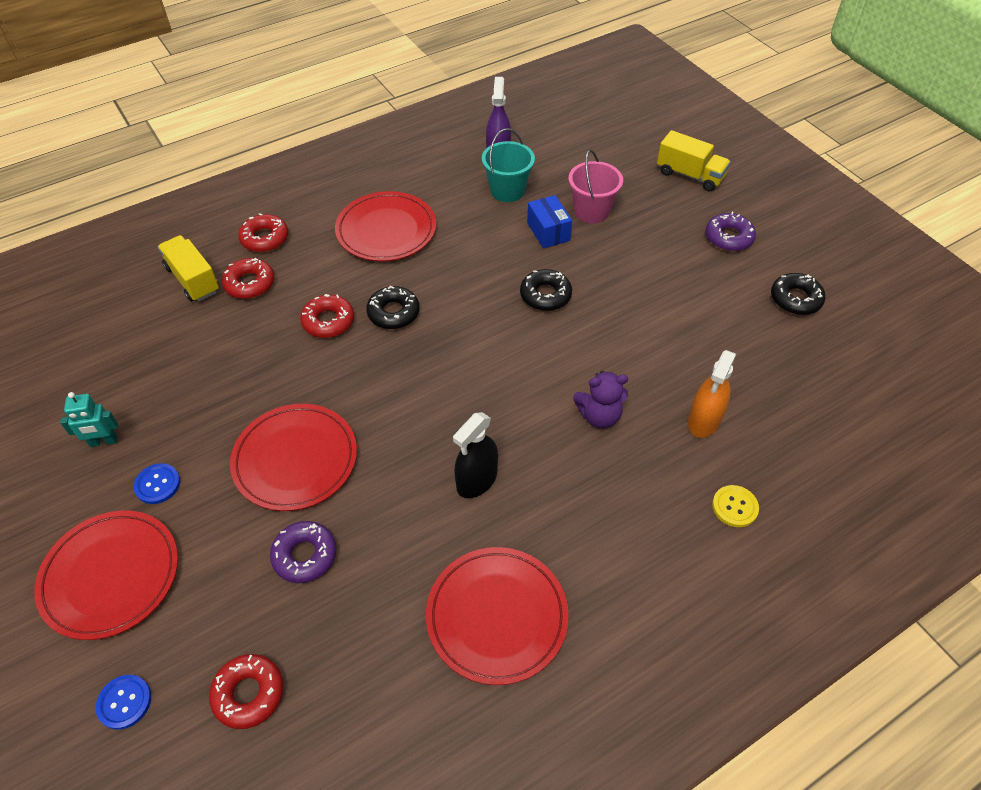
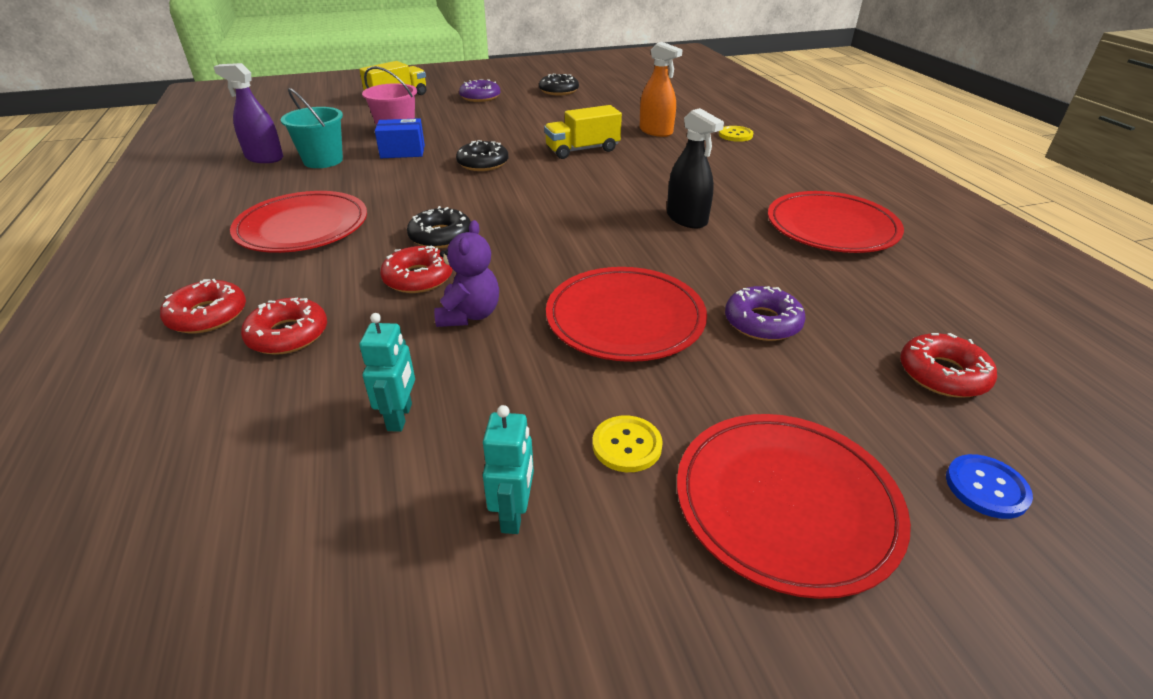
camera: 75 degrees left, 15 degrees down
(157, 484) = (627, 445): blue button -> yellow button
(177, 366) = (400, 417): none -> turquoise robot
(193, 280) = (219, 392): yellow truck -> yellow truck (582, 150)
(599, 416) = (635, 162): purple teddy bear -> purple teddy bear (469, 315)

